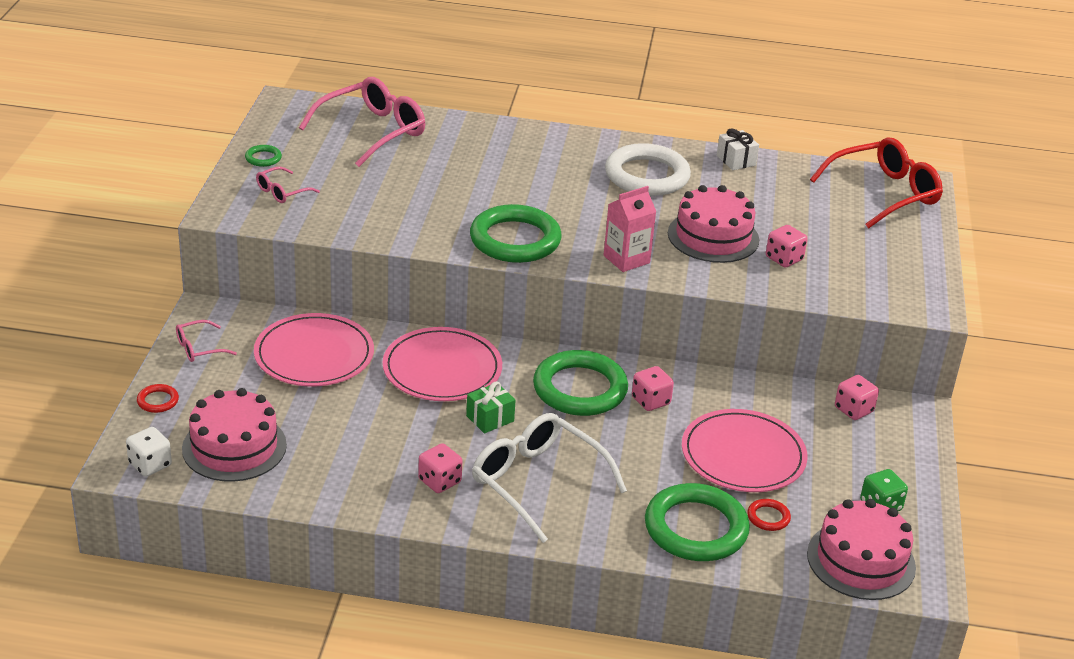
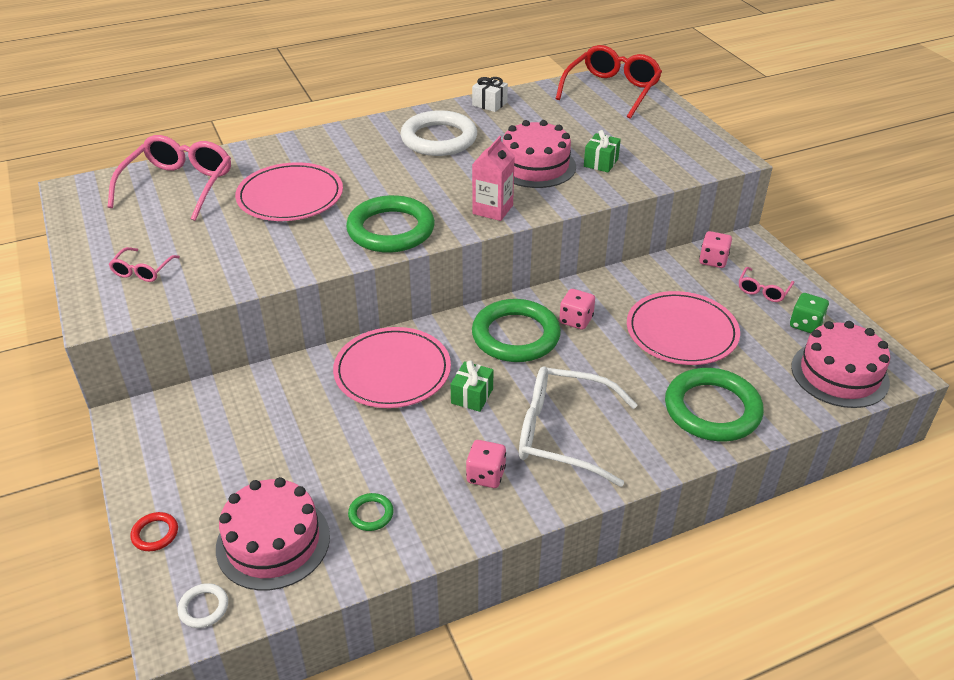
camera: 30 degrees left, 5 degrees up
(150, 464) = (204, 607): white dice -> white ring
(199, 348) = (152, 458): pink glasses -> pink glasses (763, 290)
(263, 158) = (96, 247): green ring -> green ring (371, 514)
(314, 355) = (269, 411): pink plate -> pink plate (290, 196)
(768, 517) = (748, 373): red ring -> none
(784, 259) = (601, 162): pink dice -> green gift

